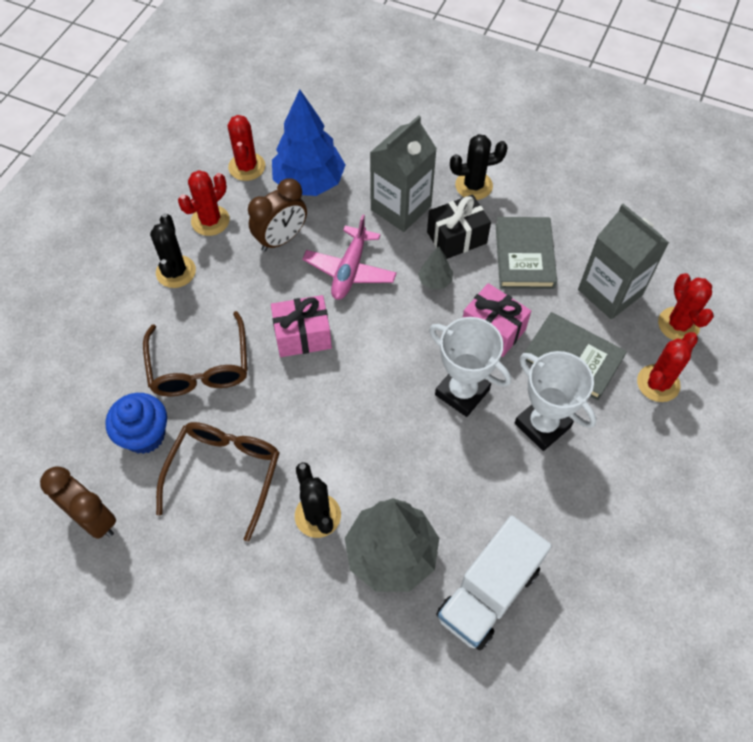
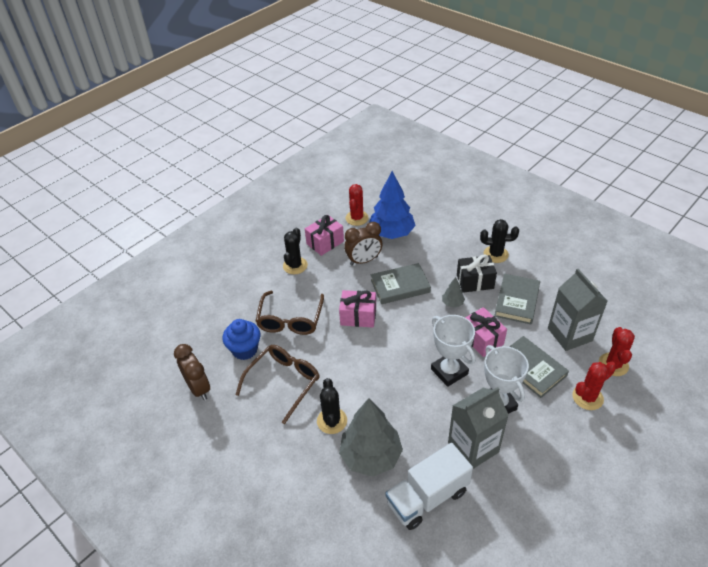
camera: 20 degrees right, 15 degrees down
(210, 221) = (325, 242): red cactus -> pink gift
(350, 270) = (400, 286): pink plane -> grey book
(401, 208) = (444, 258): grey carton -> grey carton (473, 447)

